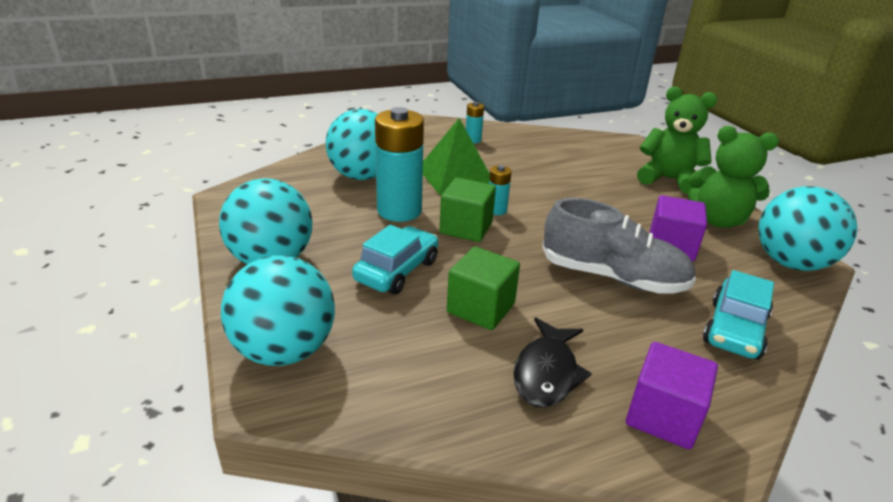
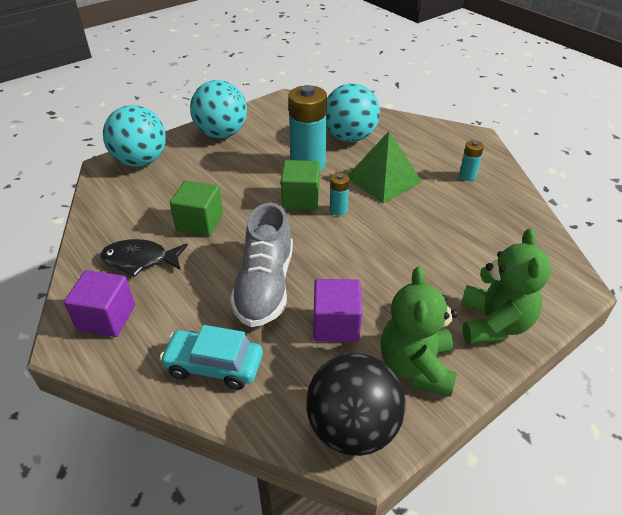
camera: 75 degrees right, 10 degrees up
(397, 270) = (229, 180): turquoise car -> none
(790, 263) = (352, 428): turquoise ball -> black ball

